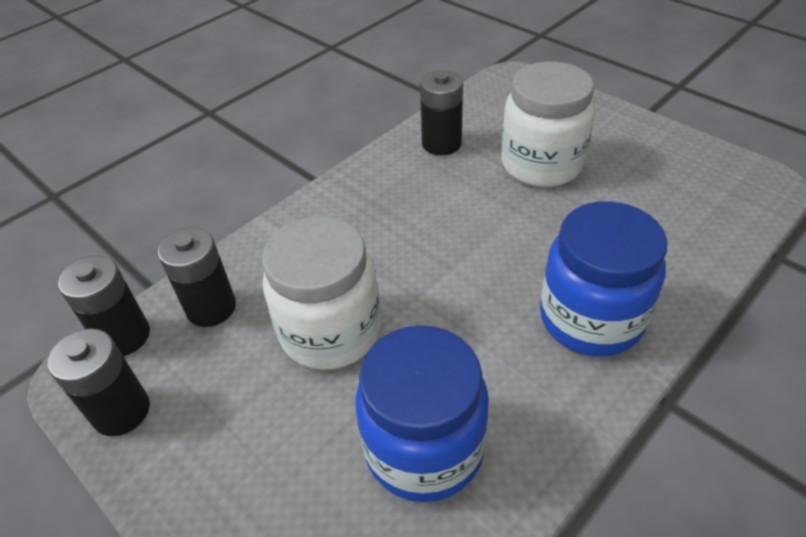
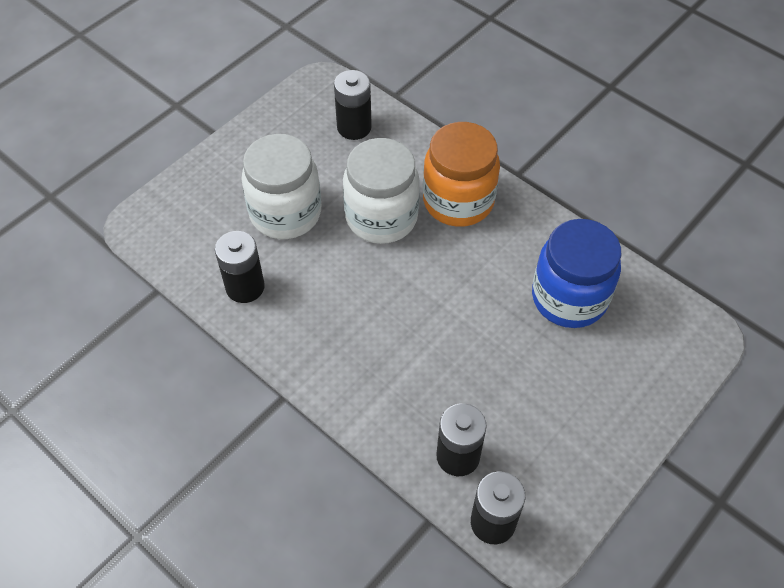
camera: 95 degrees left, 10 degrees up
(121, 411) = (565, 500): black battery -> black battery (354, 127)
(330, 331) = (478, 361): white jar -> white jar (381, 217)
(591, 318) = (458, 201): blue jar -> orange jar

